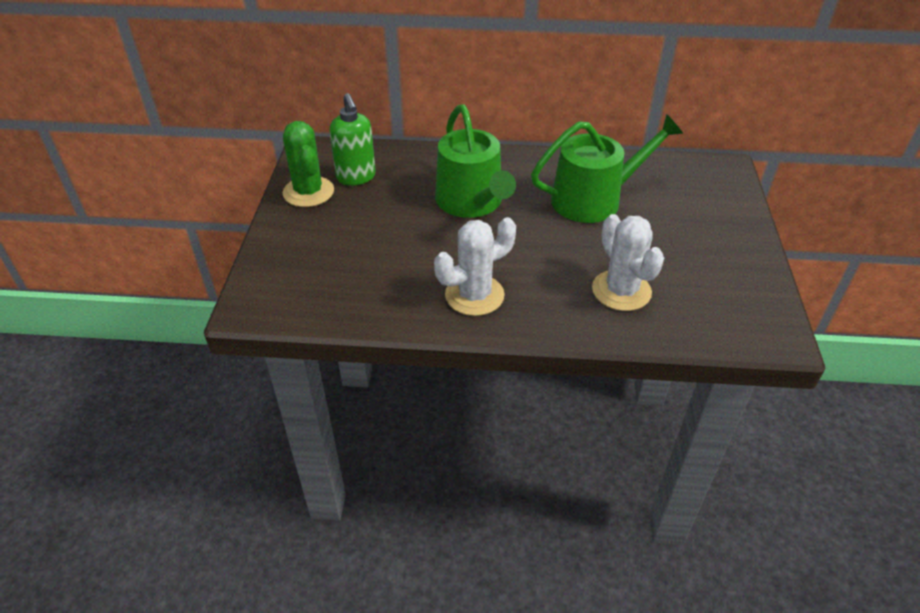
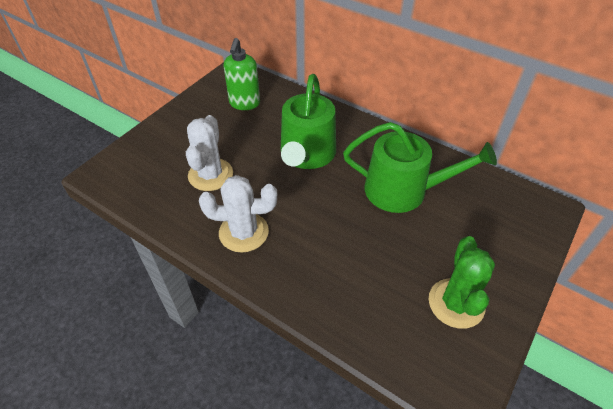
camera: 30 degrees right, 5 degrees up
(308, 192) = (205, 103): green cactus -> green cactus (456, 303)
(621, 291) = (357, 282): white cactus -> white cactus (210, 175)

